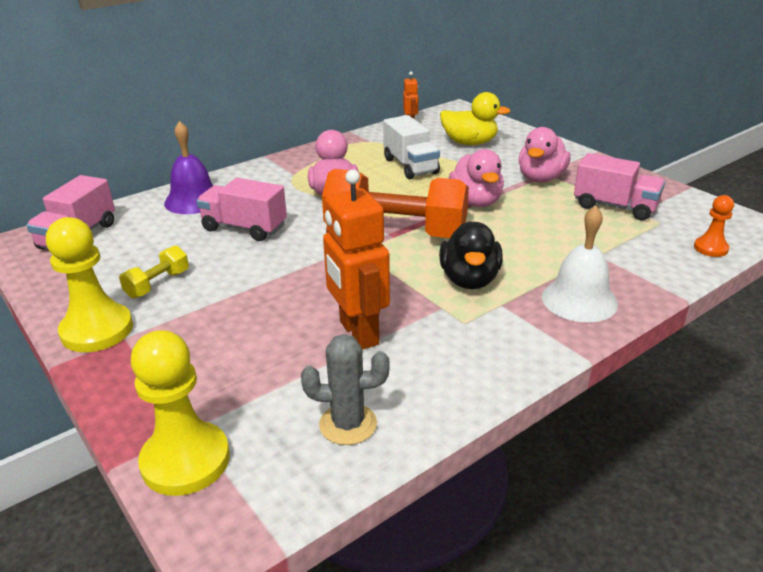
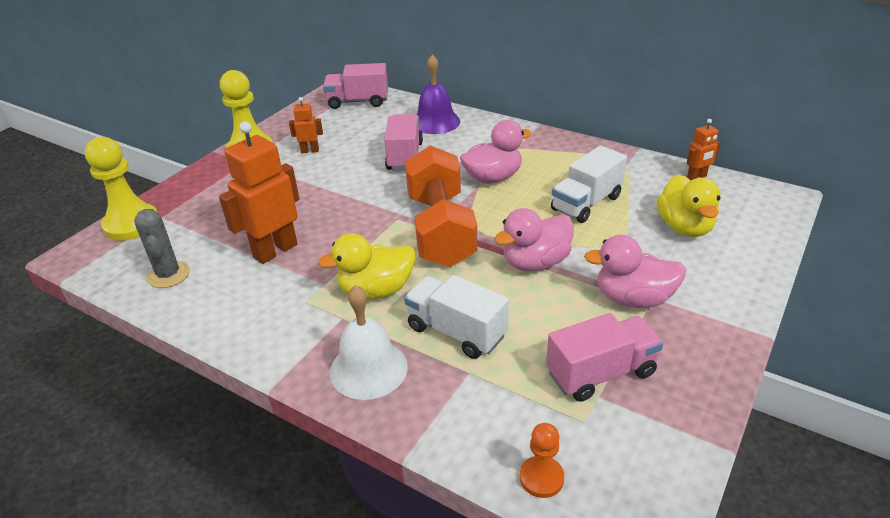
camera: 70 degrees right, 5 degrees up
(157, 284) = (310, 151): yellow dumbbell -> orange robot
(469, 280) = (376, 290): black duck -> yellow duck
(548, 251) = (456, 332): none -> white truck
(615, 207) = (600, 373): pink truck -> pink truck turned 120 degrees counterclockwise

